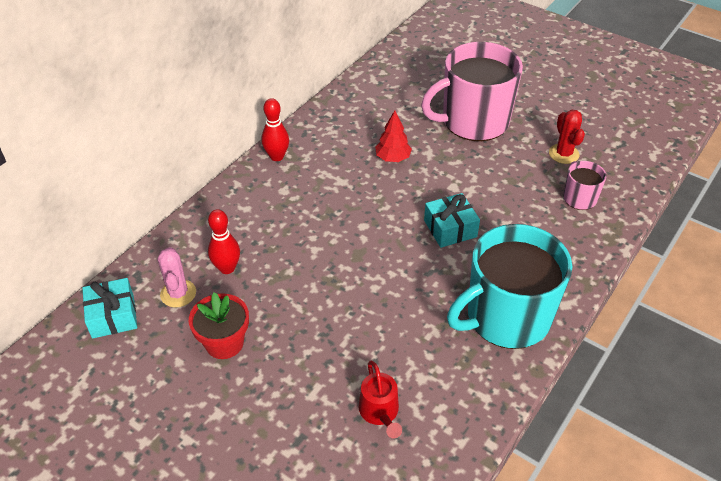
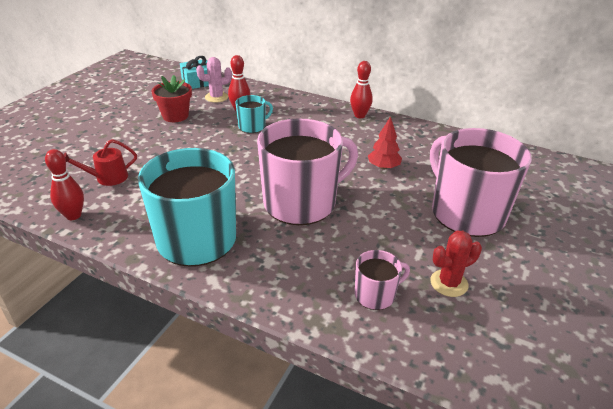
camera: 80 degrees right, 10 degrees down
(278, 258) = (252, 126): none -> turquoise mug
(450, 228) = (301, 203): turquoise gift -> pink mug
(460, 439) = (73, 215): none -> red bowling pin

